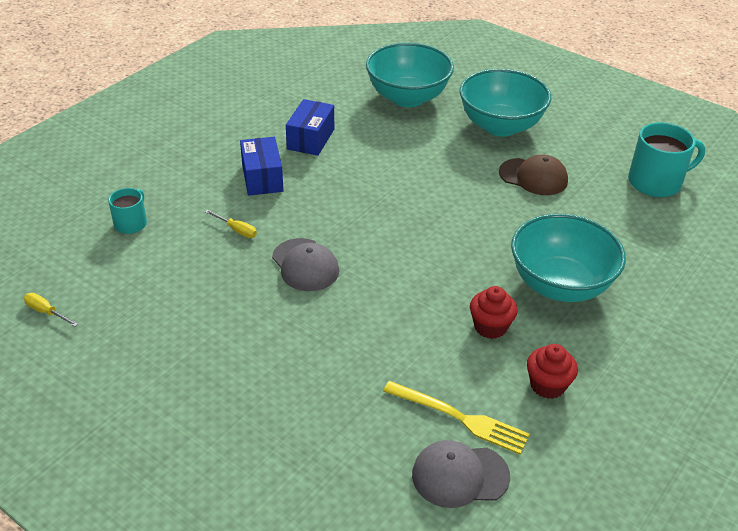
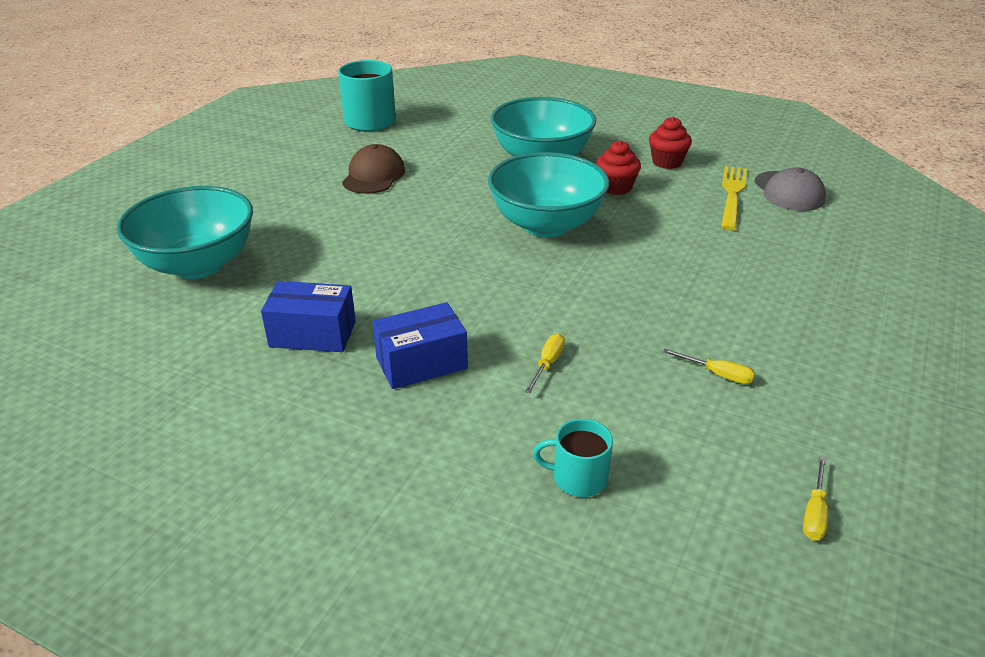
camera: 100 degrees left, 5 degrees down
(186, 310) = (717, 374): none -> yellow screwdriver
(305, 265) = (587, 298): grey cap -> none
(500, 126) = (272, 197): turquoise bowl -> turquoise bowl (546, 225)

